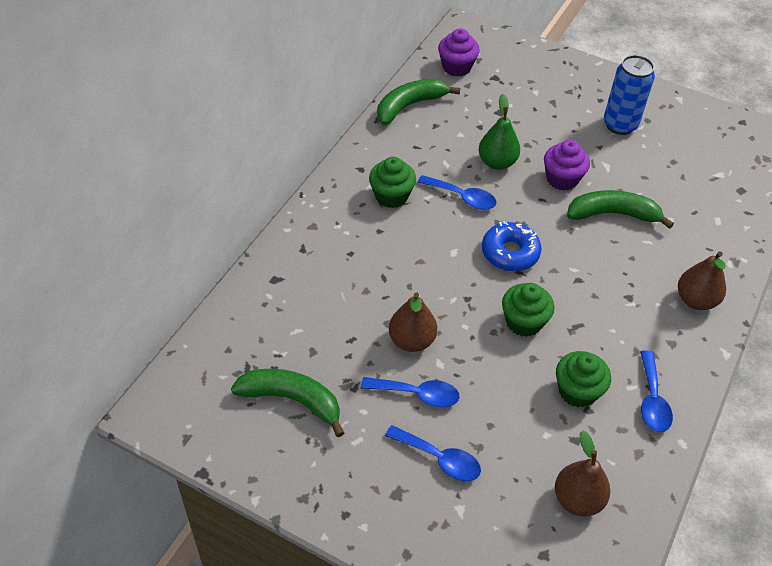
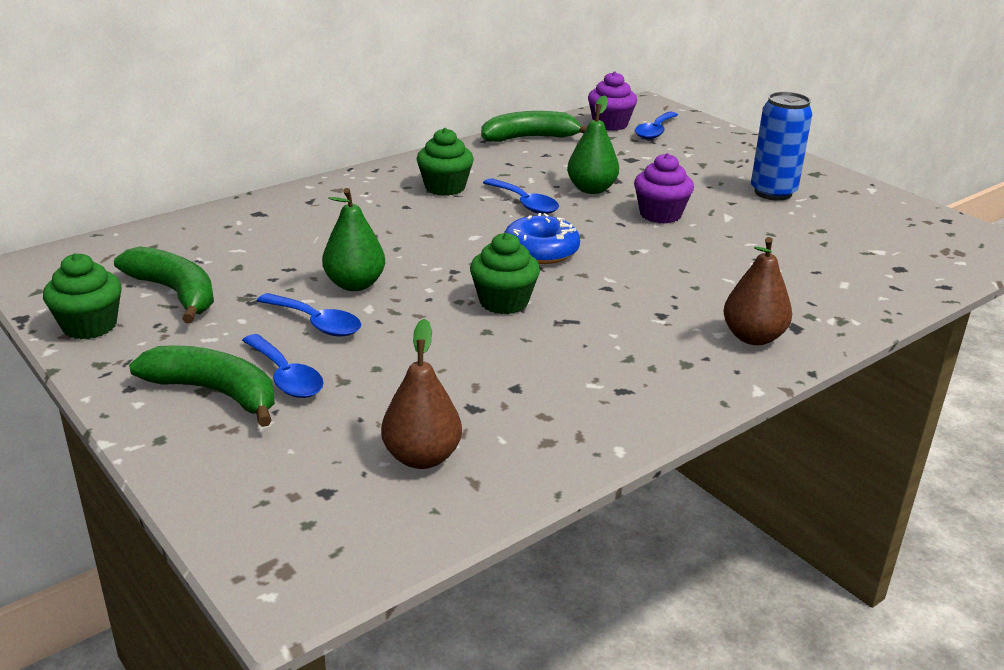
camera: 25 degrees right, 20 degrees down
(411, 340) = (355, 284): brown pear -> green pear
(577, 391) = (516, 370): green cupcake -> green cupcake (89, 326)
(613, 214) = (701, 251): green banana -> green banana (215, 393)
(652, 400) = (611, 402): blue spoon -> blue spoon (655, 131)

